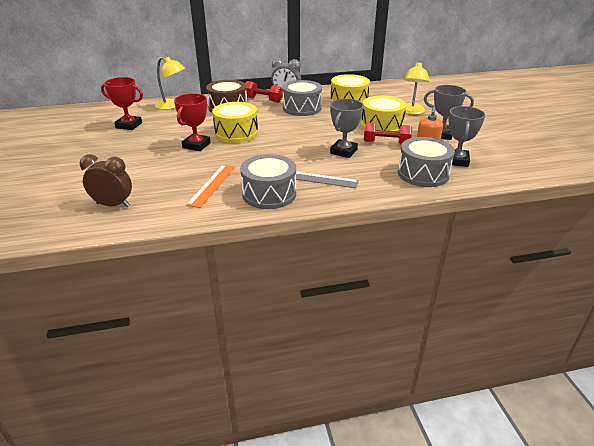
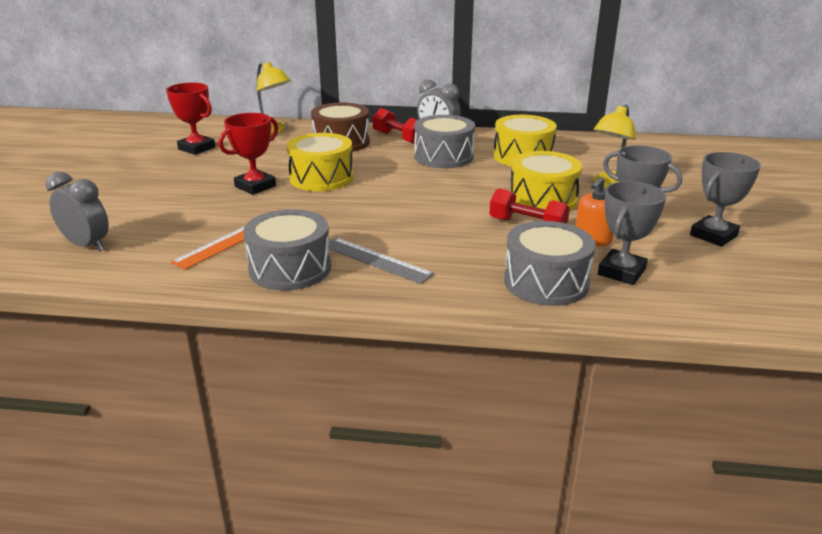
camera: 20 degrees right, 5 degrees down
(113, 205) = (87, 245): brown clock -> grey clock
(343, 151) = (450, 227): grey trophy -> grey trophy (713, 235)

